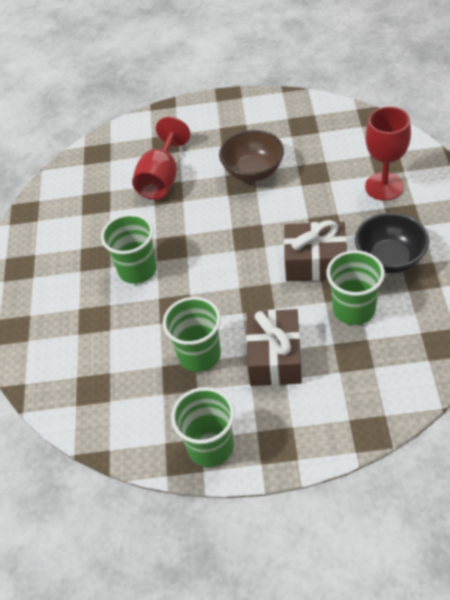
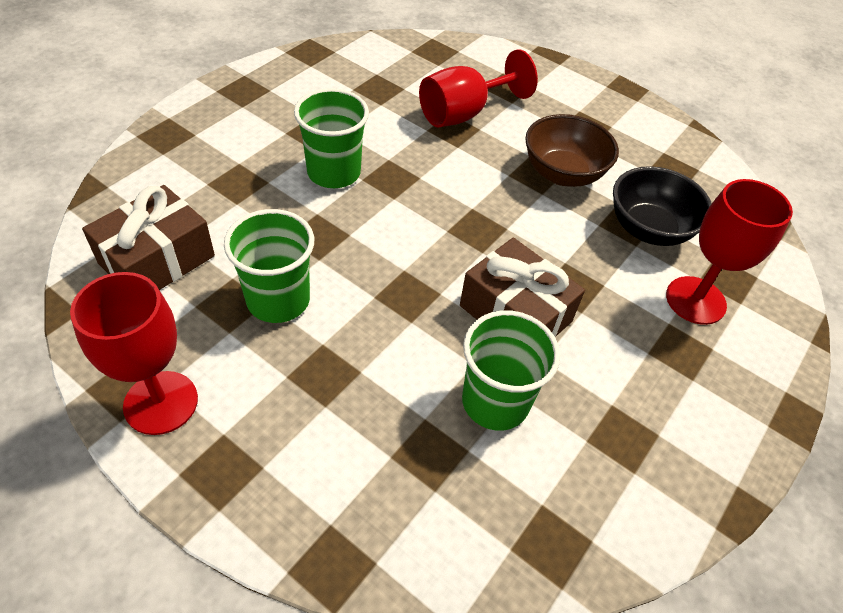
camera: 30 degrees right, 0 degrees up
(210, 446) = (161, 402): green cup -> red goblet
(274, 357) = (344, 373): brown gift -> brown gift (157, 260)
(390, 259) = (607, 384): black bowl -> black bowl (648, 229)

